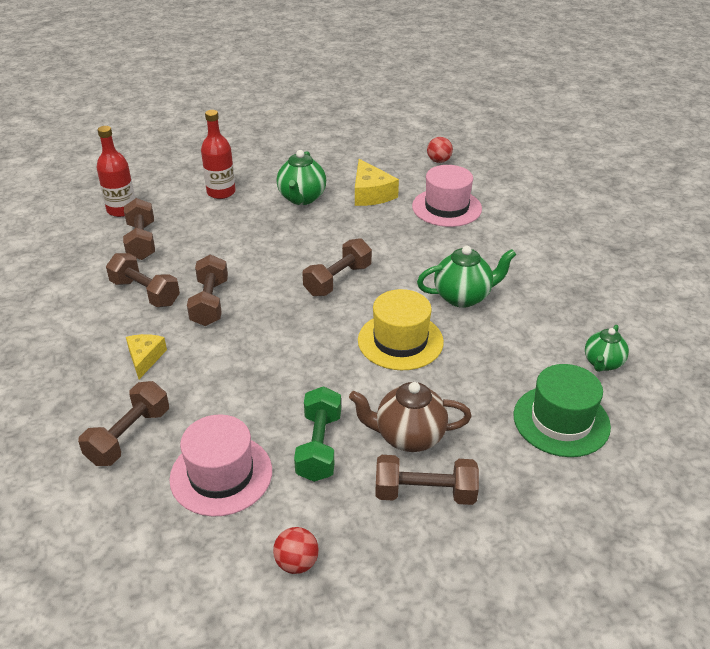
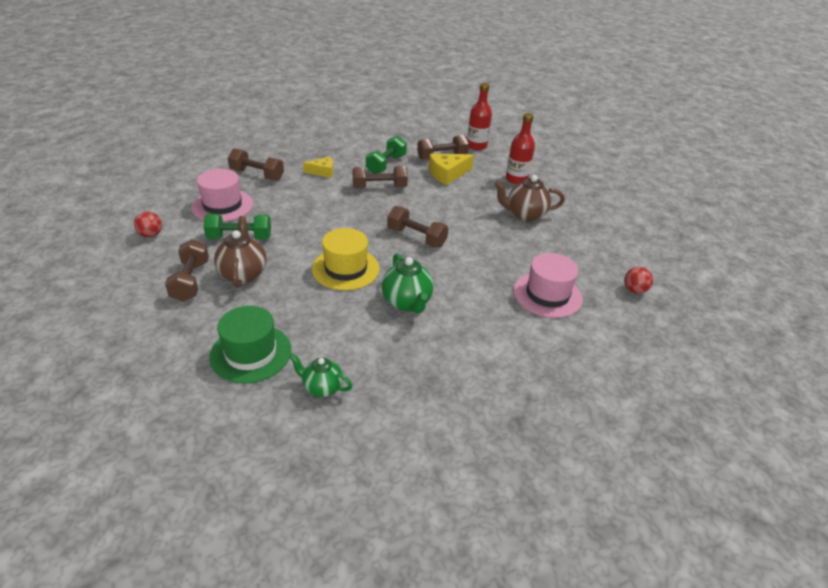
camera: 80 degrees right, 0 degrees up
(145, 293) = (386, 164): brown dumbbell -> green dumbbell
(302, 198) = (525, 215): green teapot -> brown teapot
(371, 193) = (550, 249): yellow cheese -> yellow cheese (447, 174)

